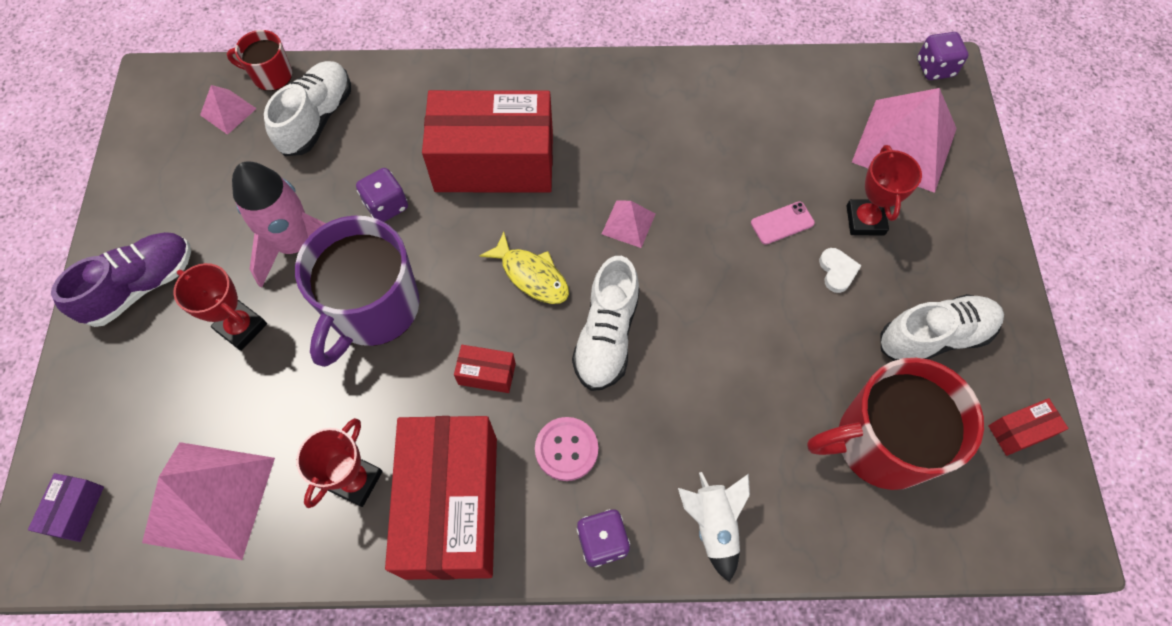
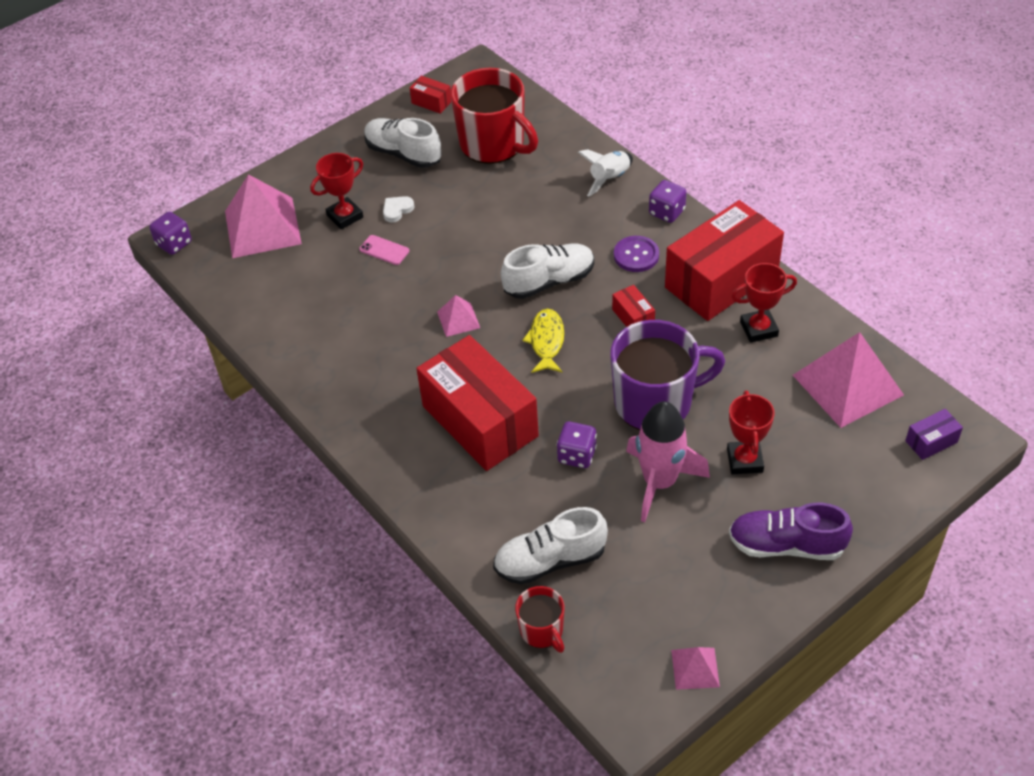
camera: 125 degrees left, 15 degrees down
(228, 111) = (604, 629): pink pyramid -> pink pyramid (695, 668)
(566, 449) = (636, 255): pink button -> purple button

